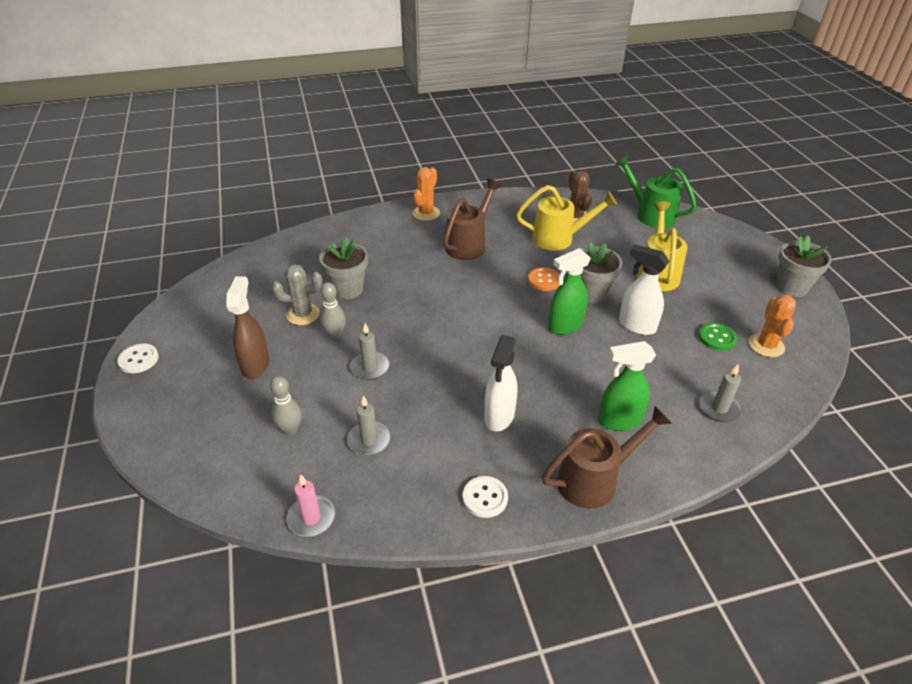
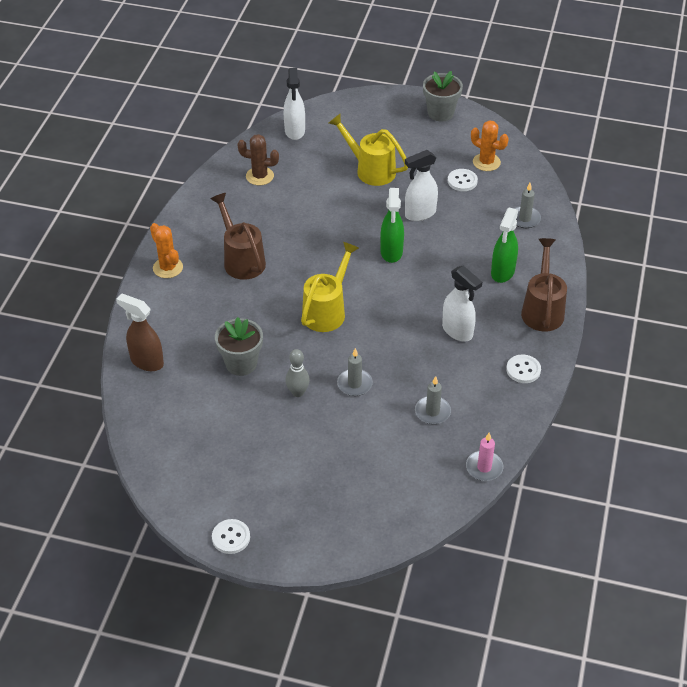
camera: 60 degrees left, 5 degrees up
(255, 365) = (298, 456): brown spray bottle -> brown spray bottle (146, 361)
(290, 429) = (390, 455): grey bowling pin -> none
(303, 314) = (254, 405): grey cactus -> none
(544, 280) = (328, 237): orange button -> none
(559, 238) = (281, 201): yellow watering can -> yellow watering can (327, 311)
(591, 293) = (365, 218): grey flower pot -> none
(650, 214) = (294, 131): green watering can -> white spray bottle
(717, 338) = (462, 181): green button -> white button

